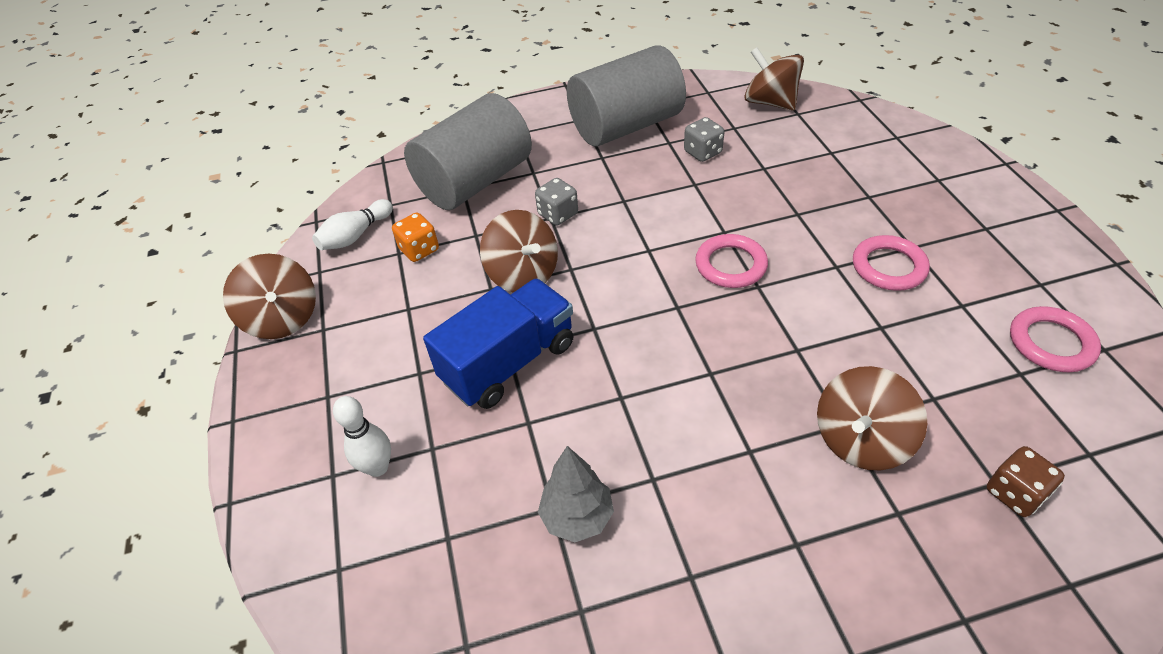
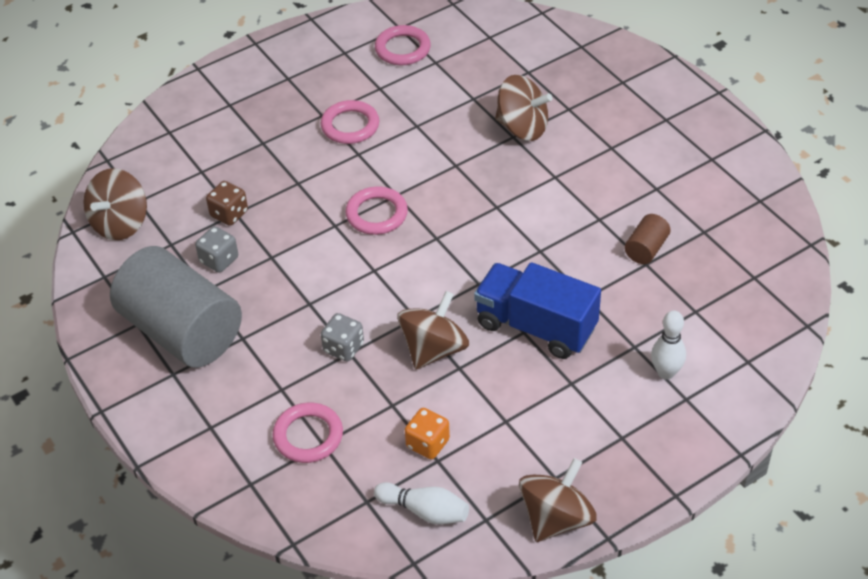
camera: 110 degrees left, 0 degrees up
(475, 181) = (308, 436): grey cylinder -> pink ring
(577, 517) = (646, 249): grey tree -> brown cylinder
(1015, 493) = (532, 64): brown dice -> brown dice (229, 214)

